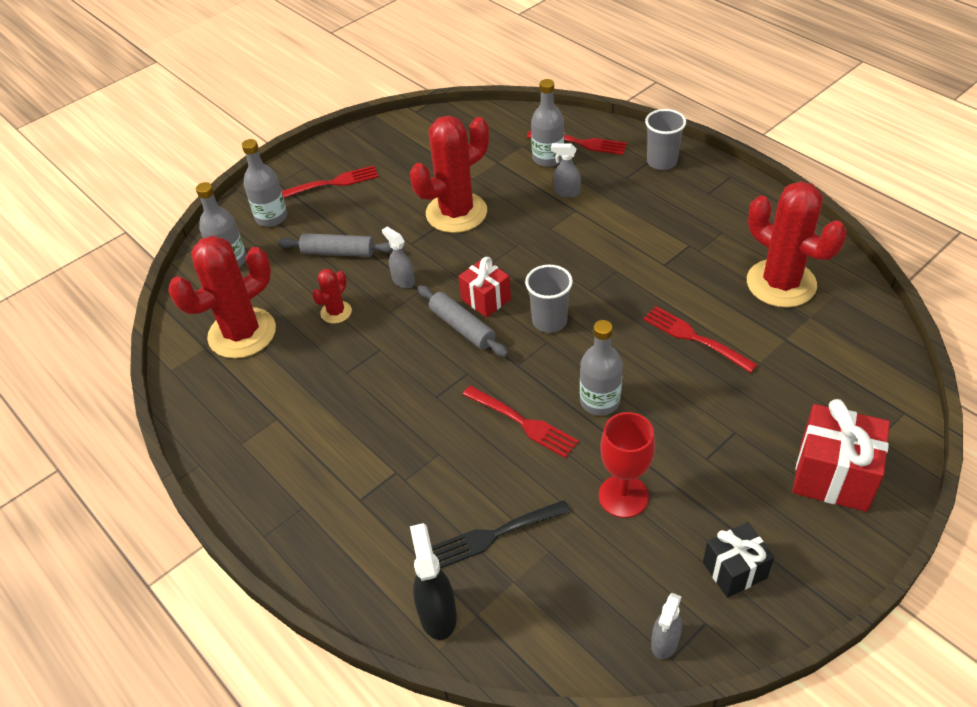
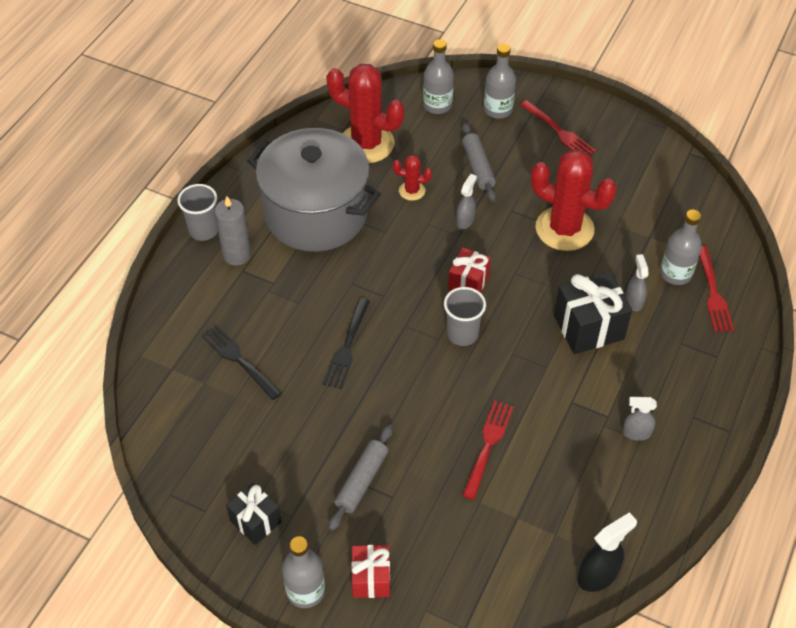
camera: 65 degrees right, 5 degrees up
(316, 405) = (316, 214): none -> grey pot
(332, 500) = (237, 255): none -> grey candle
(437, 614) = (165, 346): black spray bottle -> black spray bottle (598, 575)
(462, 327) = (430, 277): grey rolling pin -> grey rolling pin (362, 481)
(522, 422) = (347, 346): red fork -> black fork
(582, 229) = (588, 327): none -> black gift
(599, 401) = (388, 392): grey bottle -> grey bottle (305, 591)
(623, 496) = (299, 432): red goblet -> none
(662, 162) = (720, 367): grey cup -> grey cup (203, 230)
(664, 642) = (181, 487): grey spray bottle -> grey spray bottle (636, 433)
(781, 283) = (589, 502): red cactus -> none
(833, 476) = (371, 578): red gift -> red gift, size x0.62

